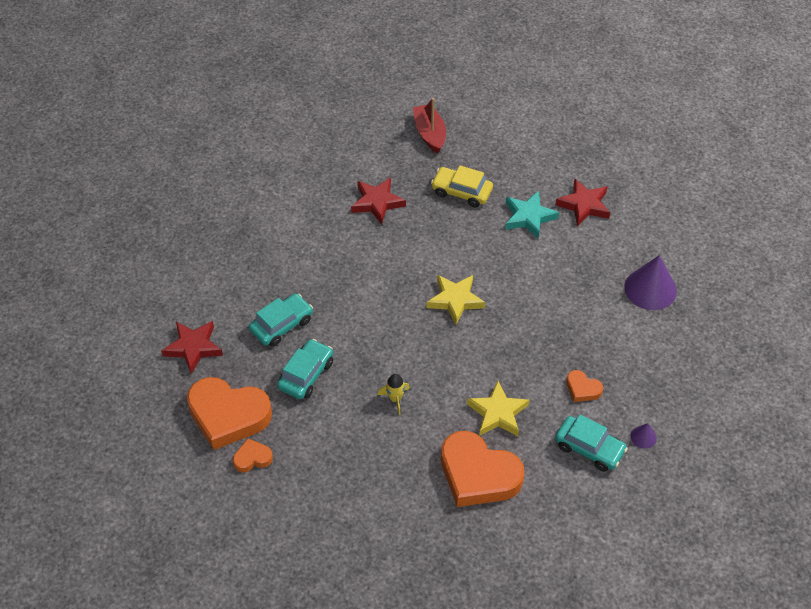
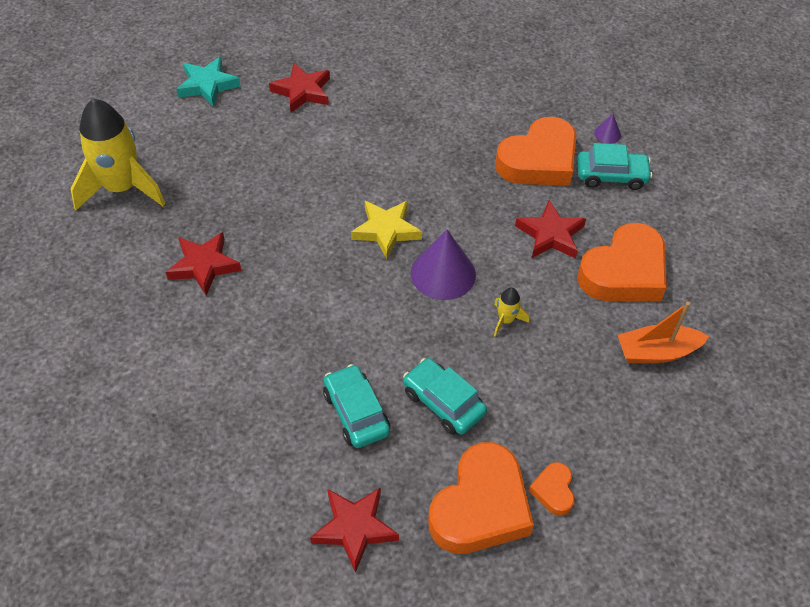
camera: 75 degrees left, 0 degrees up
(401, 510) = (656, 352): none -> orange boat
(429, 133) = (122, 188): red boat -> yellow rocket
(461, 192) = (230, 183): yellow car -> none
(497, 413) = (550, 235): yellow star -> red star
(528, 217) = (297, 138): turquoise star -> turquoise star (207, 85)
(582, 389) = (539, 160): orange heart -> orange heart, size x2.20
(589, 448) = (611, 176): turquoise car -> turquoise car turned 45 degrees clockwise
(650, 289) = (433, 77): purple cone -> purple cone (443, 273)

